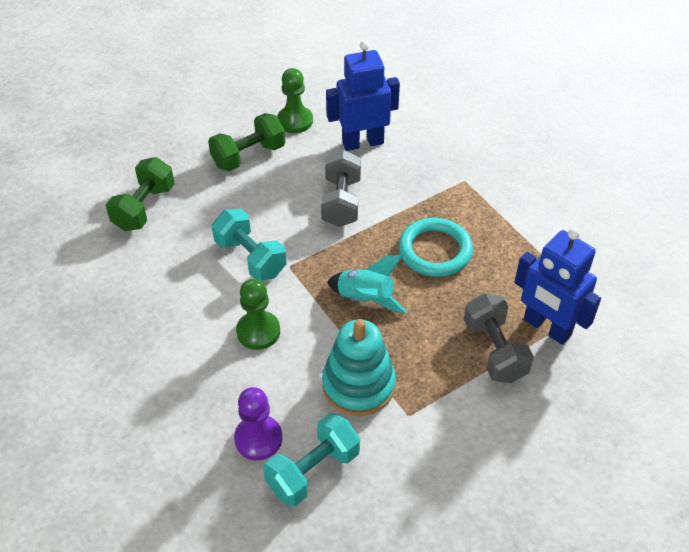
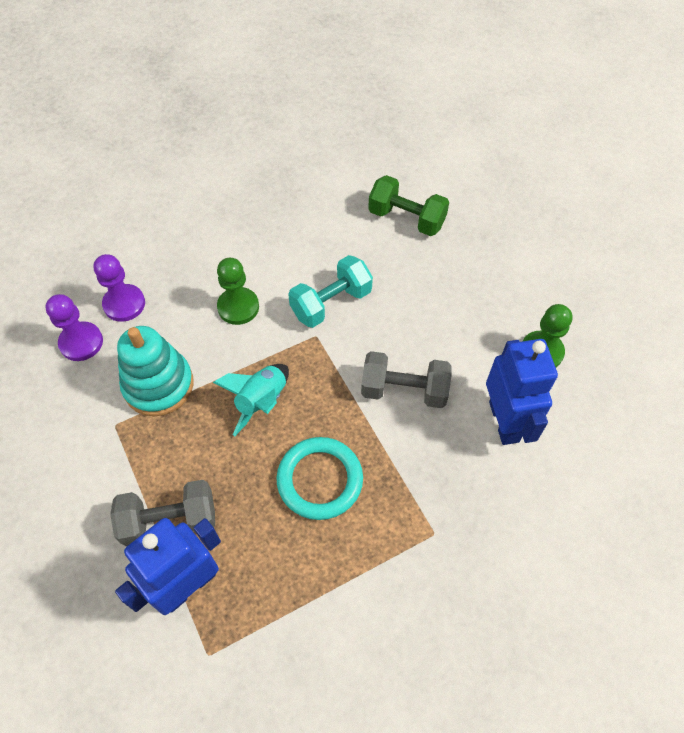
camera: 95 degrees right, 10 degrees up
(248, 156) = (480, 305): green dumbbell -> none
(313, 471) = (81, 342): turquoise dumbbell -> purple pawn

